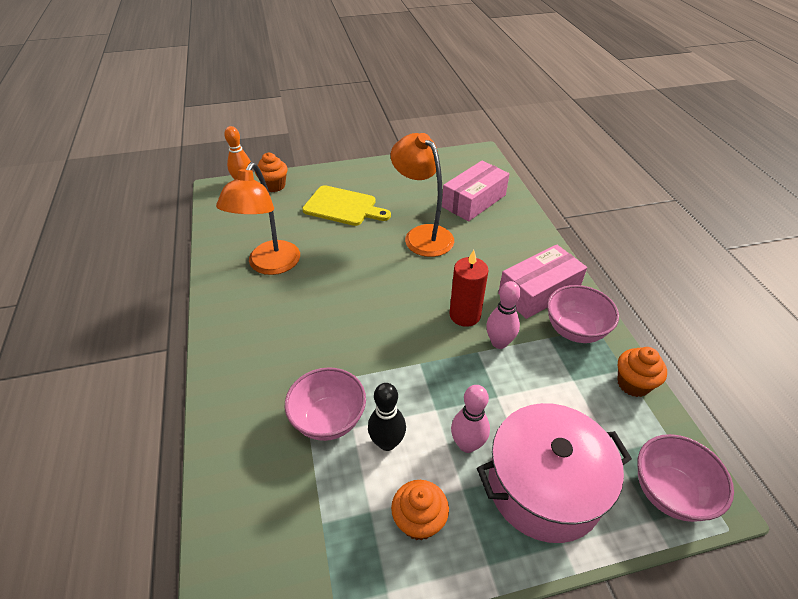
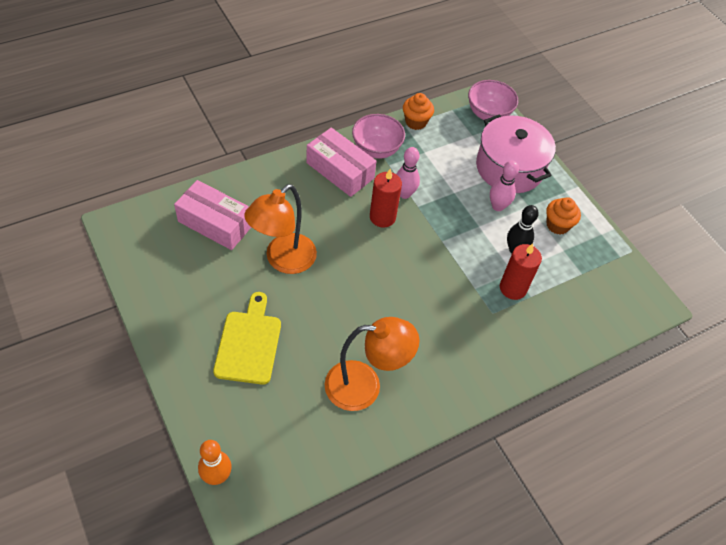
camera: 110 degrees left, 10 degrees up
(274, 186) = (218, 434): orange cupcake -> none
(329, 420) = (513, 288): pink bowl -> red candle

